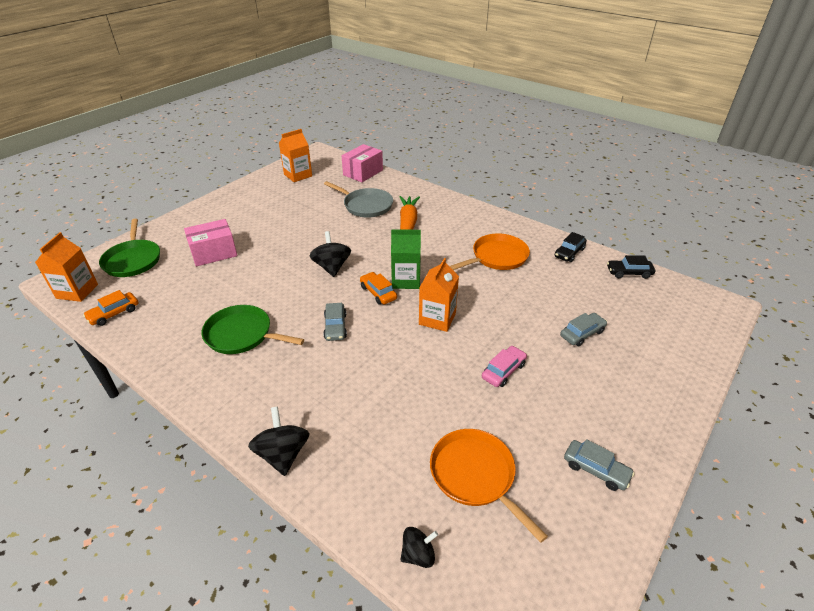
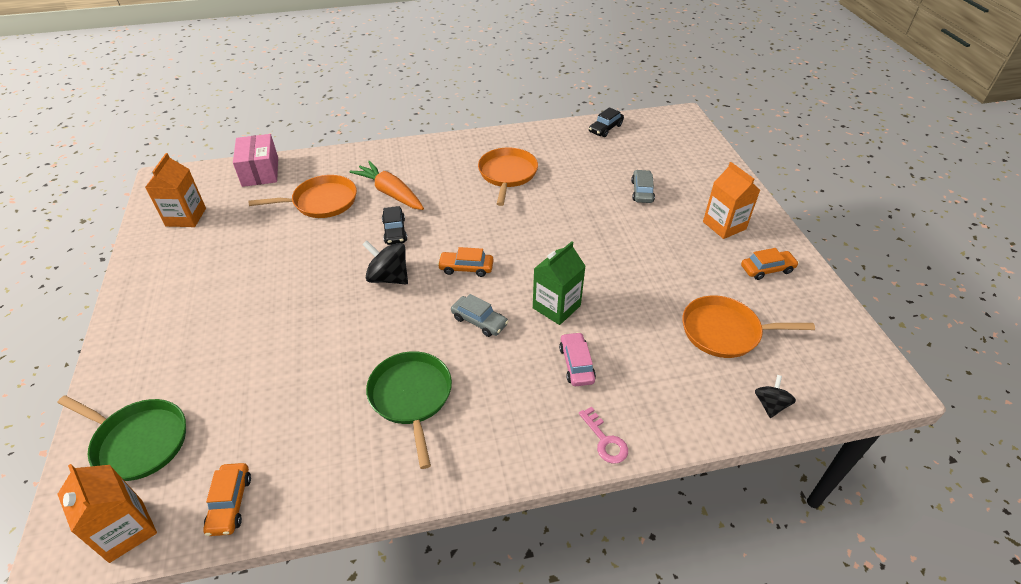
camera: 50 degrees left, 5 degrees up
(214, 253) = (235, 356): pink box -> none
(242, 334) = (411, 396): green pan -> green pan turned 105 degrees clockwise
(283, 454) = (605, 440): black spinning top -> pink key
(366, 205) = (322, 202): grey pan -> orange pan
(406, 280) = (470, 241): green carton -> green carton (556, 307)
(437, 318) = (542, 252): orange carton -> orange carton (724, 225)
(503, 371) = (639, 253): pink car -> pink car (576, 364)
(569, 253) = (549, 138): black car -> black car (395, 231)
(596, 469) = (767, 269): grey car -> orange car

